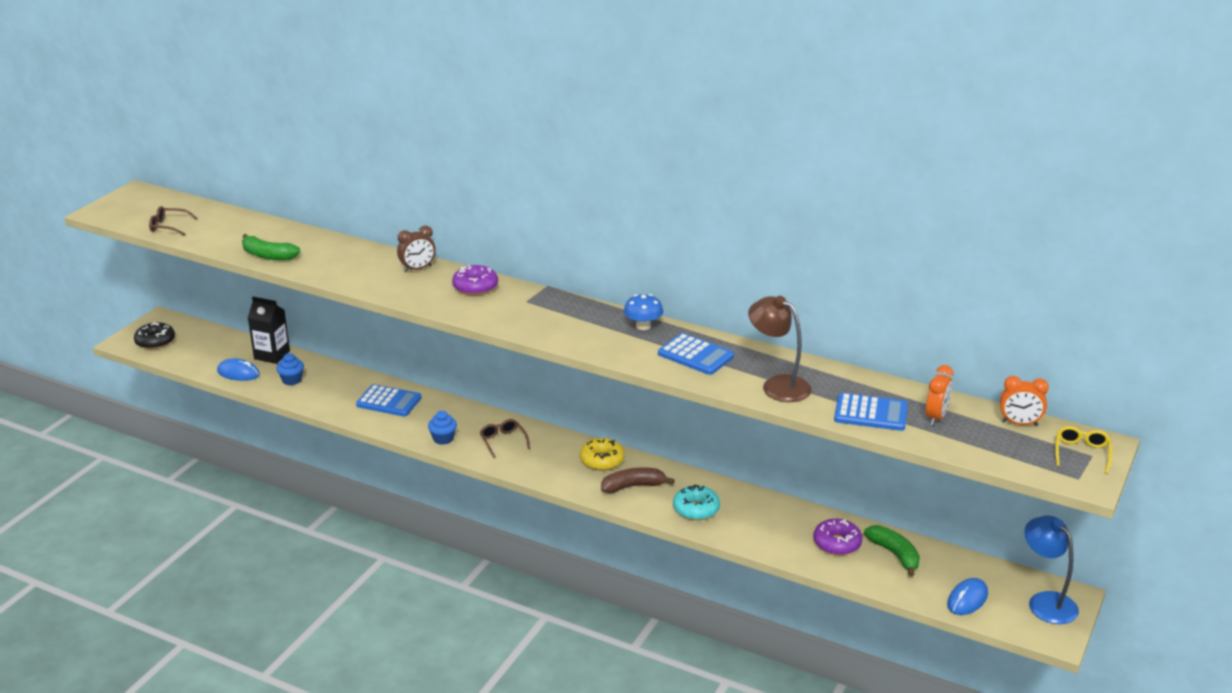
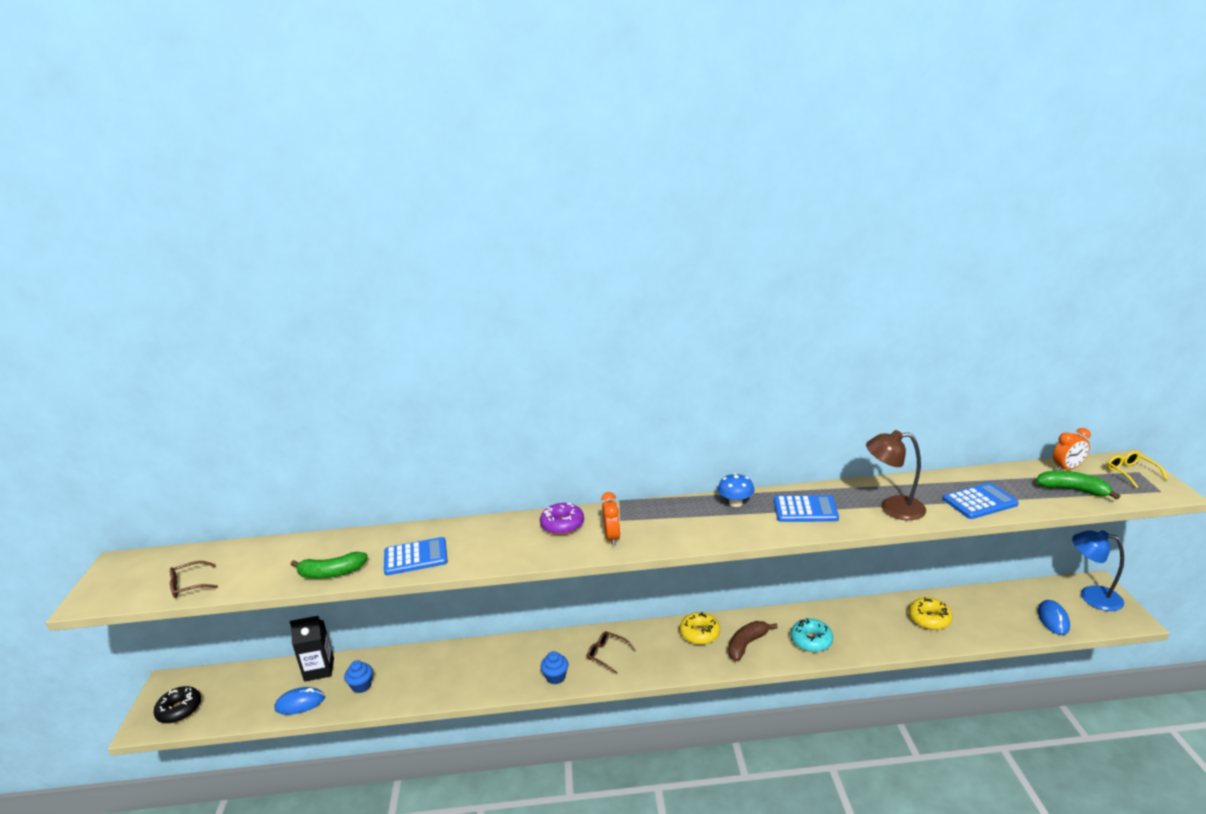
camera: 30 degrees left, 5 degrees down
(389, 401) = (473, 664): blue calculator -> blue calculator (415, 557)
(417, 269) = (492, 529): brown clock -> none
(837, 543) = (929, 619): purple donut -> yellow donut
(894, 554) = (971, 608): green banana -> green banana (1073, 490)
(936, 417) = (1019, 486): orange clock -> orange clock (612, 537)

